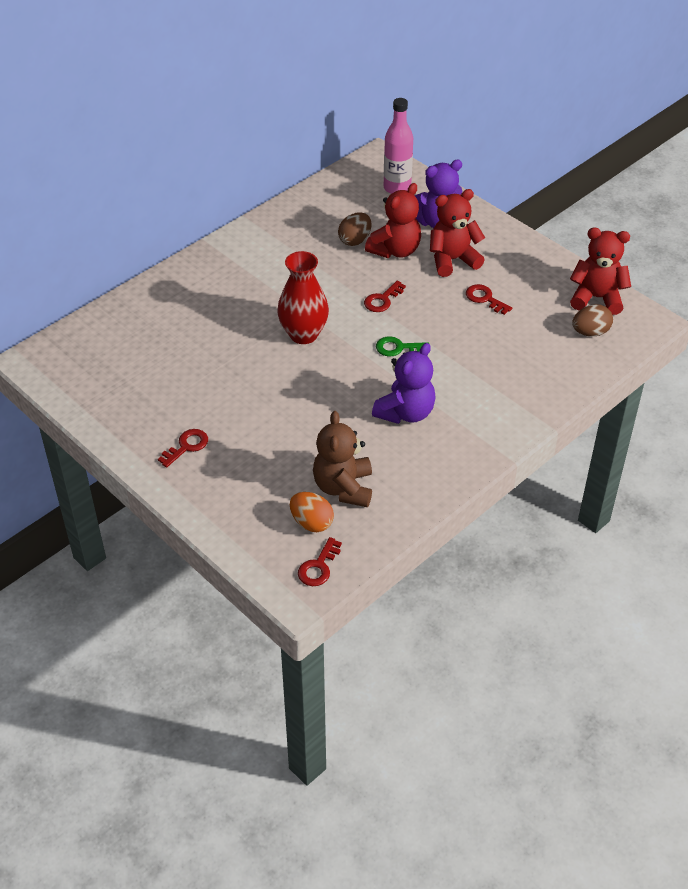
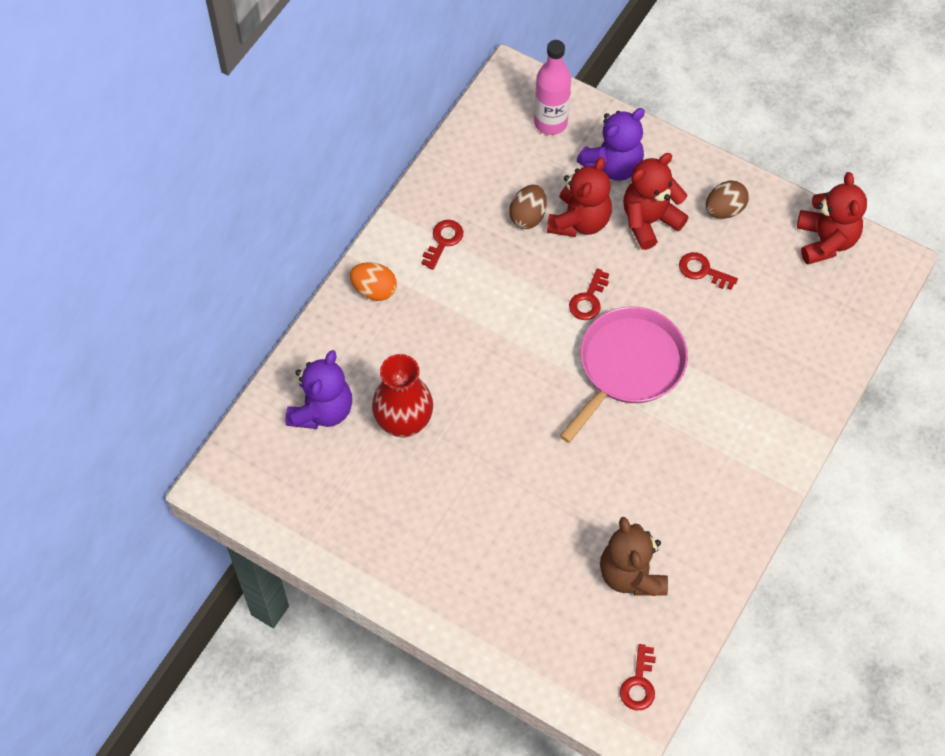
camera: 15 degrees left, 15 degrees up
(186, 446) = (441, 562): red key -> red key (443, 241)
(303, 334) = (516, 371): red vase -> red vase (404, 422)
(311, 523) = (612, 629): orange egg -> orange egg (374, 290)
(398, 348) = (628, 366): green key -> pink pan
(405, 412) = (665, 455): purple teddy bear -> purple teddy bear (322, 410)
(590, 332) = (832, 293): brown egg -> brown egg (724, 210)
(596, 298) = (825, 241): red teddy bear -> red teddy bear turned 90 degrees clockwise

